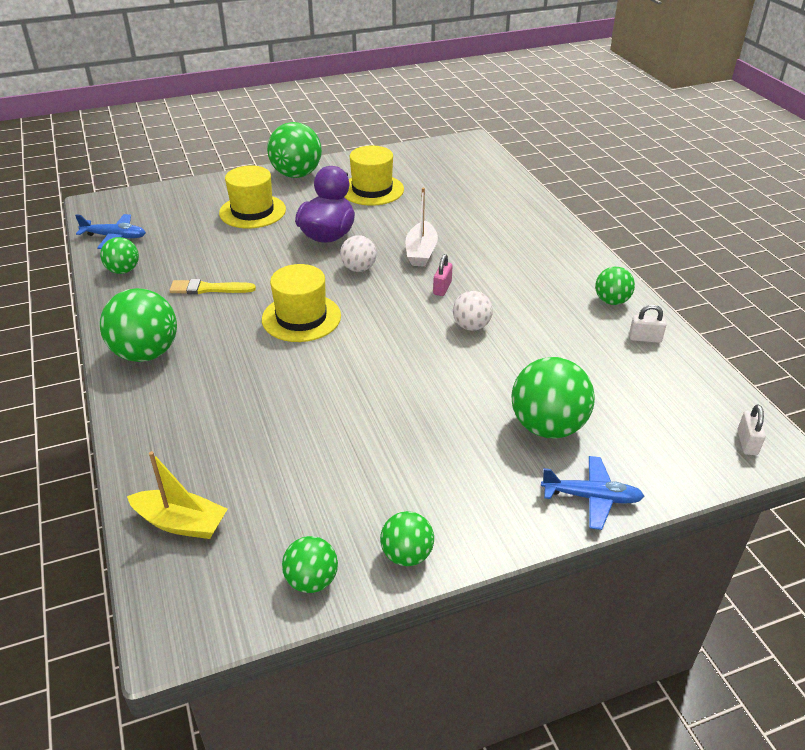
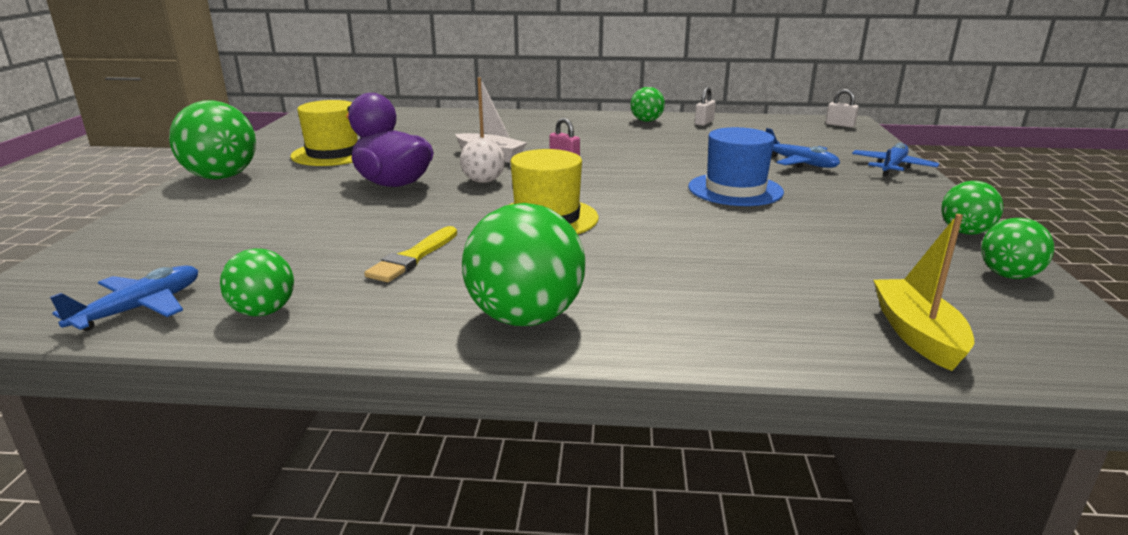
camera: 65 degrees left, 15 degrees down
(181, 523) = (917, 334): yellow boat -> yellow boat turned 45 degrees counterclockwise
(252, 211) = (262, 209): yellow hat -> none
(430, 396) = (735, 189): none -> blue hat
(471, 326) = (638, 160): white ball -> none
(547, 426) = (800, 163): green ball -> blue plane

